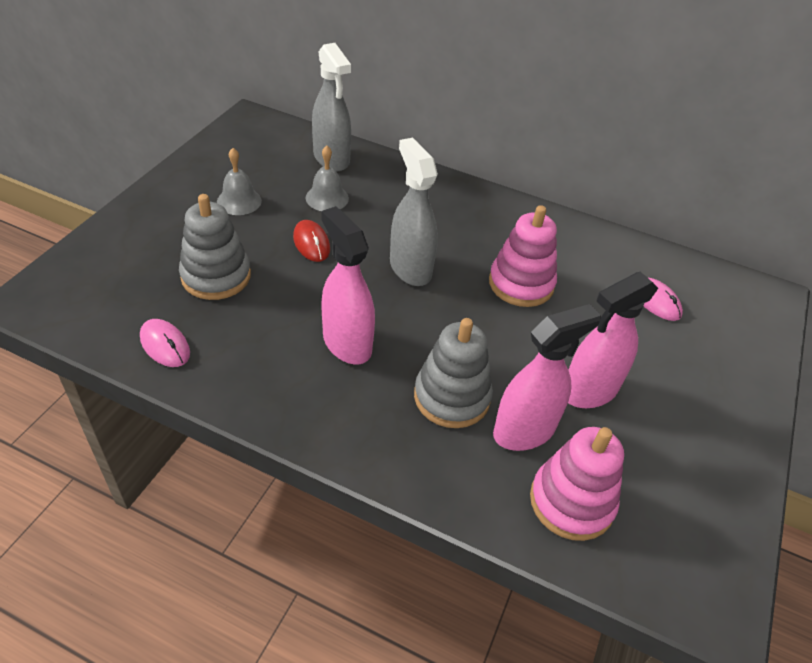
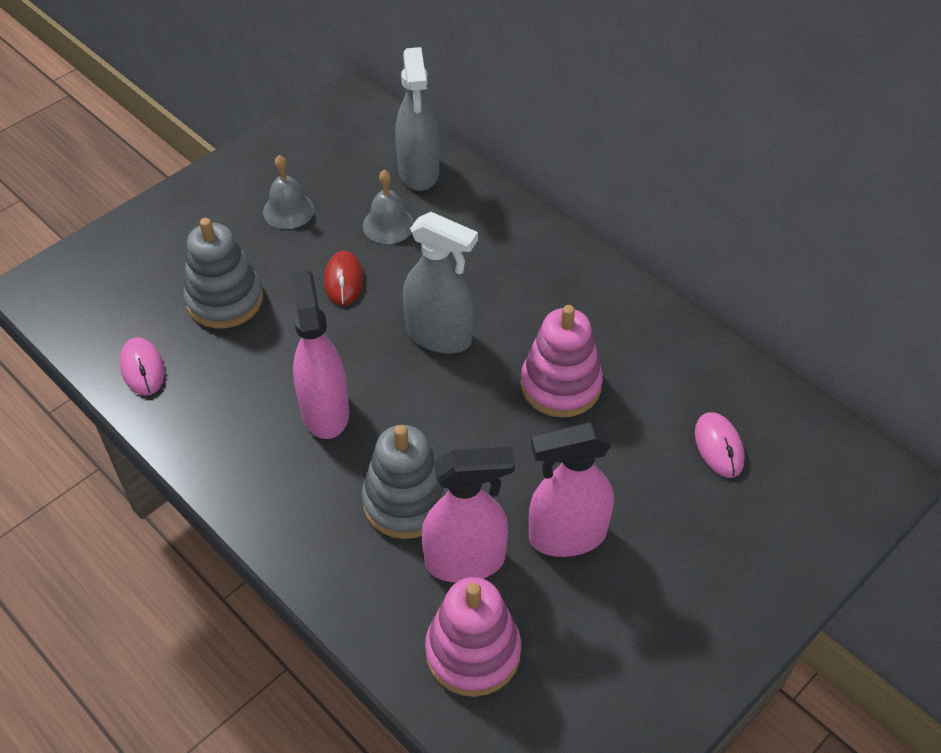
camera: 25 degrees right, 5 degrees up
(410, 268) = (439, 336): grey spray bottle -> grey spray bottle turned 120 degrees clockwise

